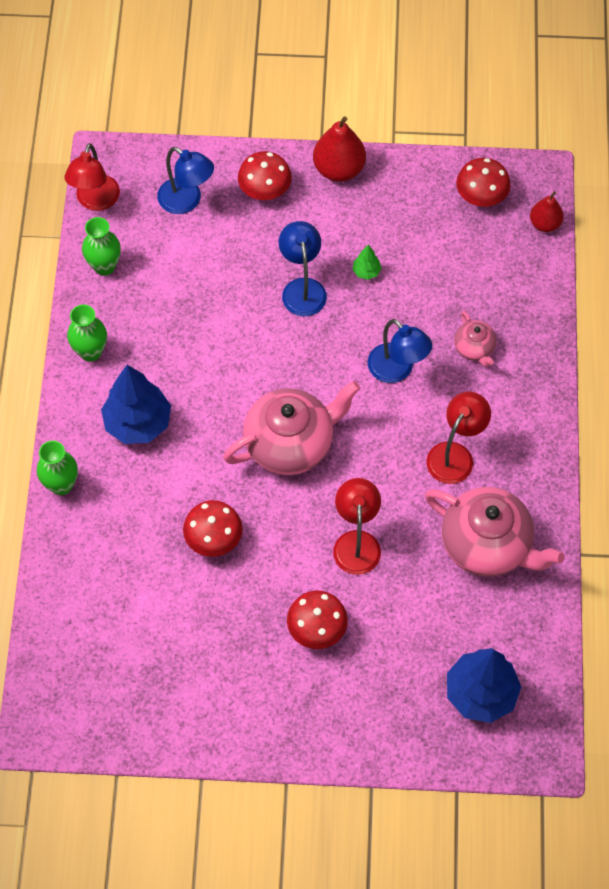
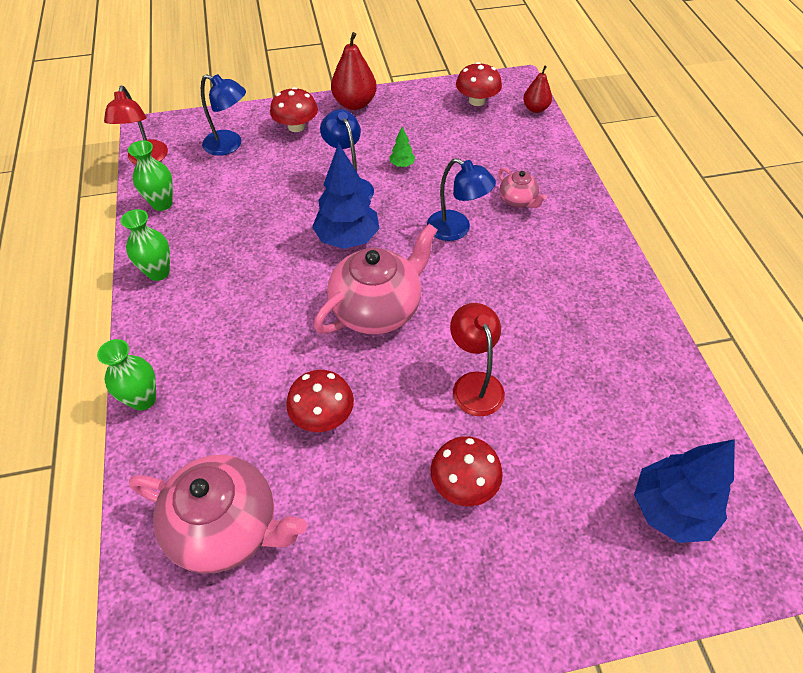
camera: 15 degrees left, 10 degrees down
(138, 423) = (217, 323): blue tree -> blue tree (347, 239)
(455, 455) = (538, 285): red lamp -> none
(487, 545) = (605, 356): pink teapot -> pink teapot (227, 527)

